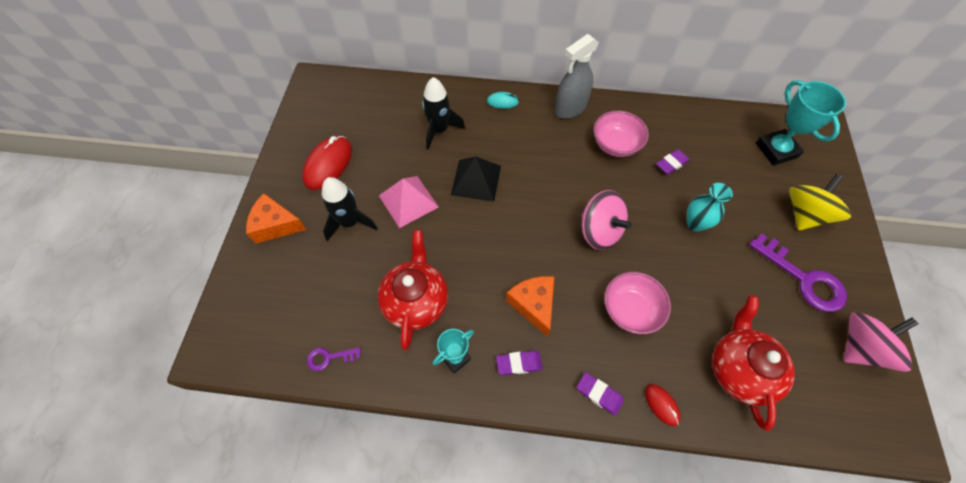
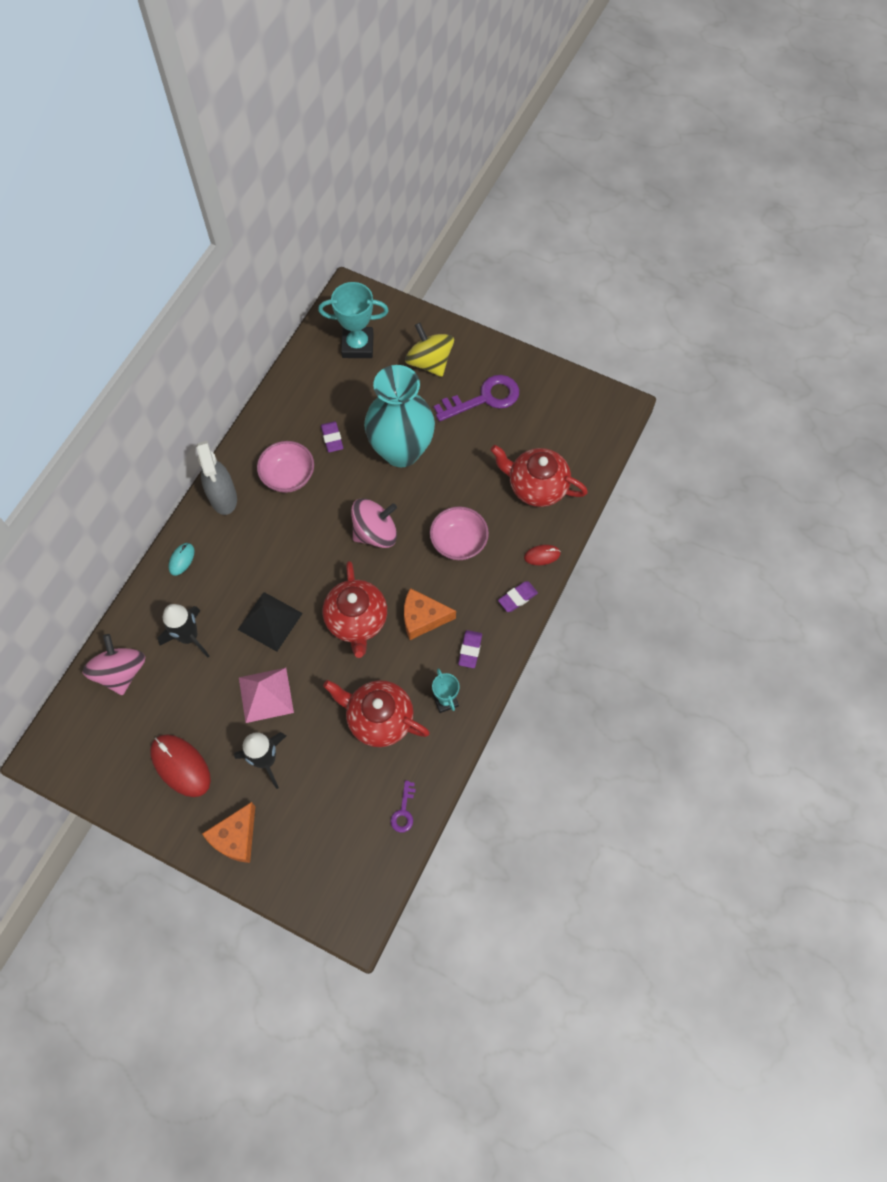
camera: 70 degrees left, 5 degrees up
(506, 247) = (357, 620): none -> red teapot
(695, 223) = (401, 451): turquoise vase -> turquoise vase, size x2.14
(860, 348) = (552, 394): pink spinning top -> pink spinning top (121, 672)

